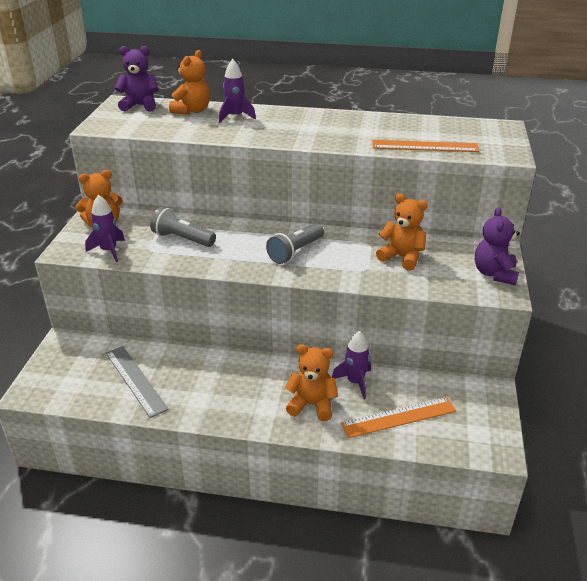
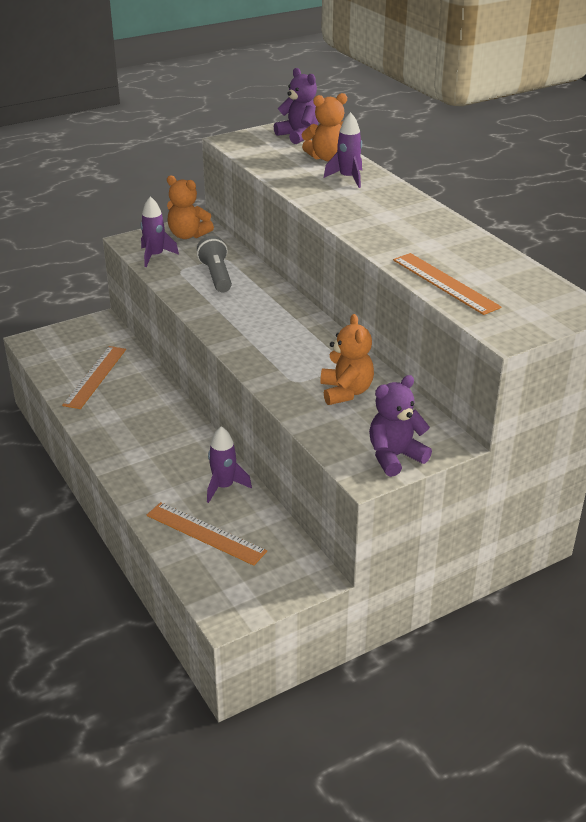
camera: 50 degrees right, 0 degrees up
(135, 380) = (95, 376): grey ruler -> orange ruler
(295, 252) = (273, 334): grey flashlight -> none
(312, 404) = (166, 476): orange teddy bear -> none

